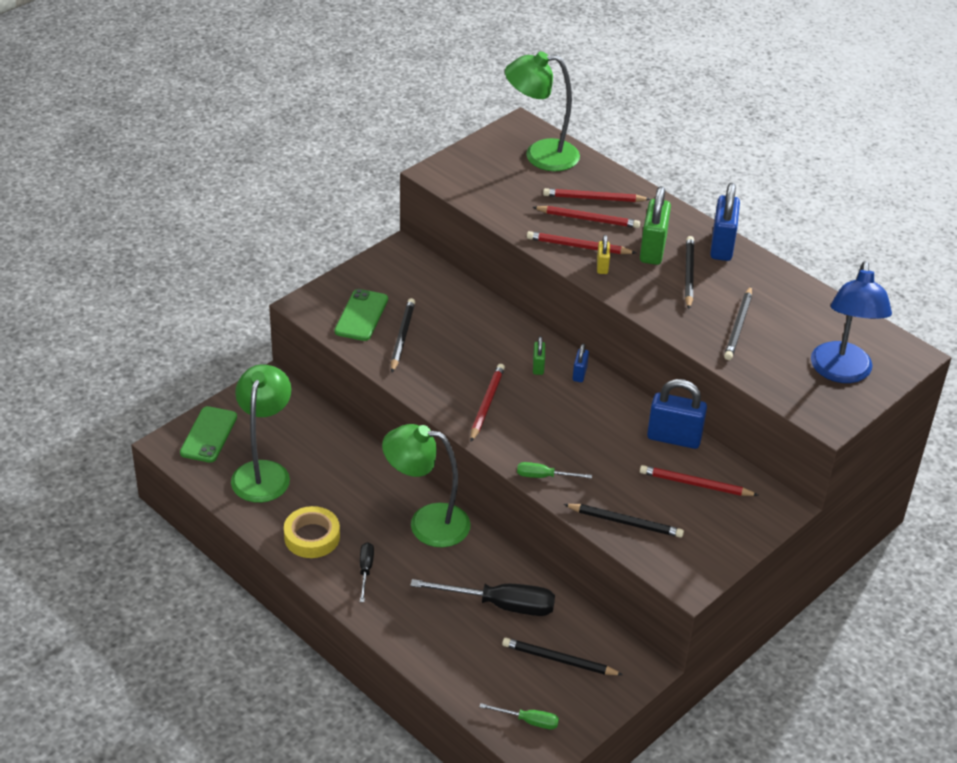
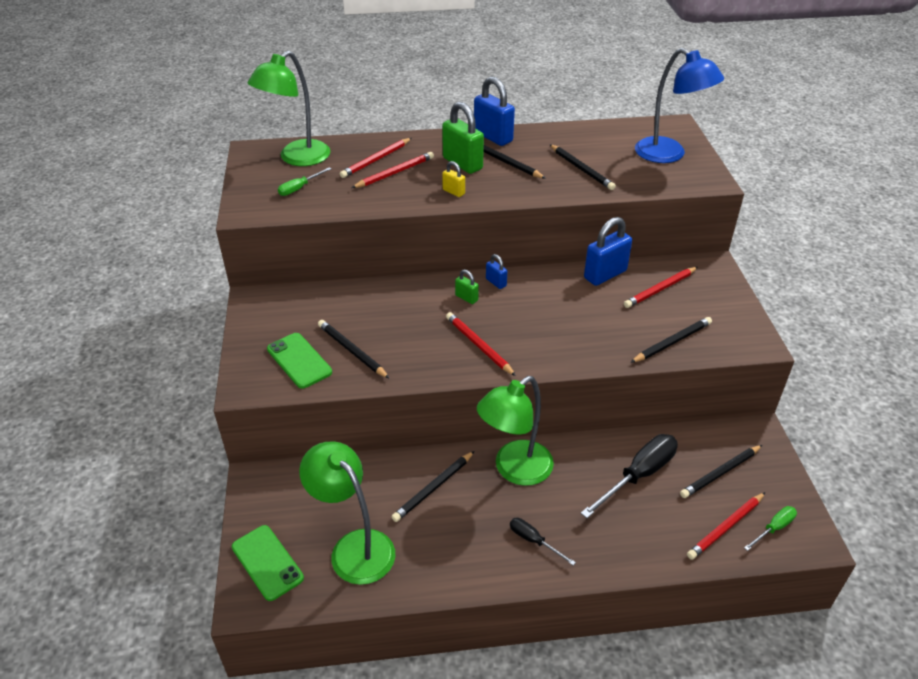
camera: 50 degrees left, 0 degrees up
(312, 537) = (463, 557): yellow tape -> none
(360, 485) = (433, 488): none -> black pencil
(544, 476) = (588, 357): green screwdriver -> green screwdriver (299, 188)
(578, 246) = (418, 191): red pencil -> red pencil (725, 527)

